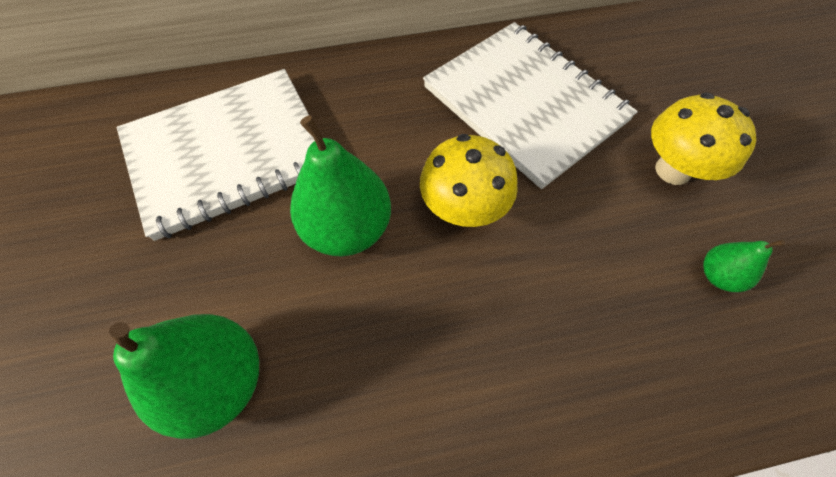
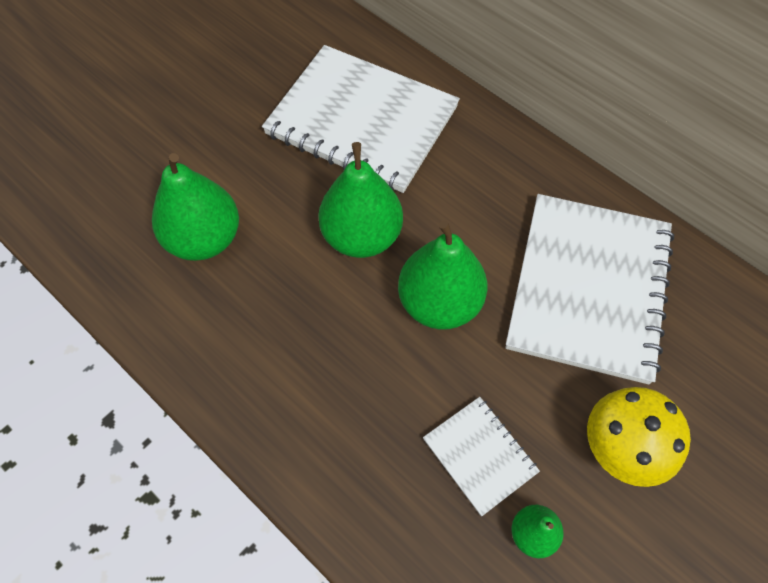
camera: 55 degrees right, 0 degrees up
(463, 210) = (439, 303): yellow mushroom -> green pear
(627, 270) = (480, 455): none -> white notebook

